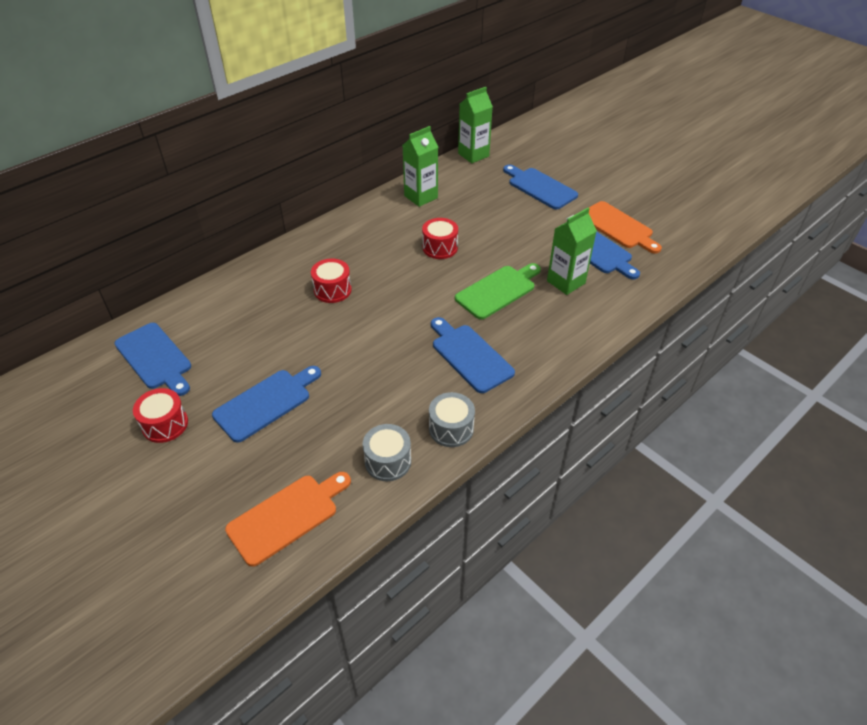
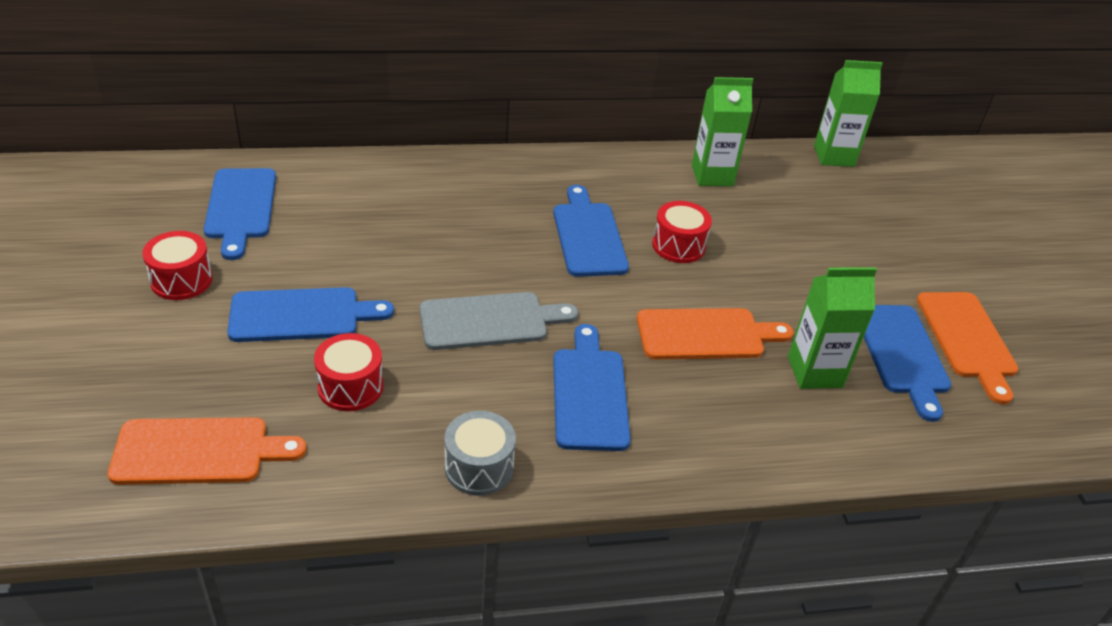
camera: 30 degrees right, 5 degrees down
(332, 290) = (497, 231): red drum -> red drum (350, 387)
(379, 345) = (490, 321): none -> grey cutting board
(388, 461) = (366, 459): grey drum -> none
(498, 291) = (706, 335): green cutting board -> orange cutting board
(540, 187) = (893, 235): blue cutting board -> blue cutting board (588, 236)

